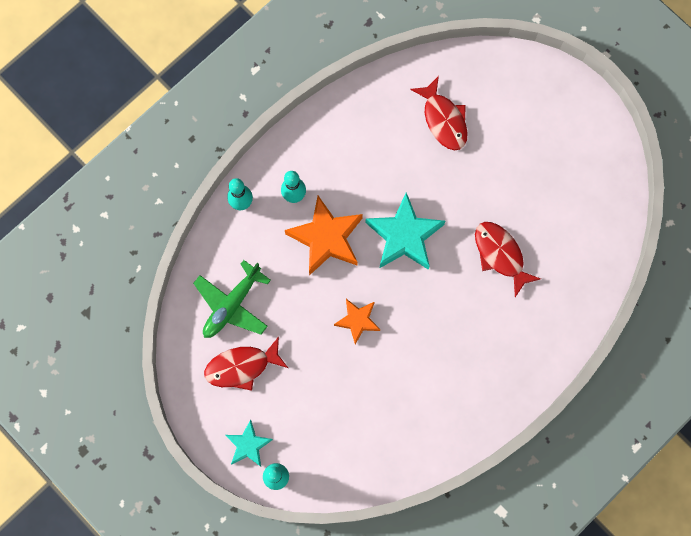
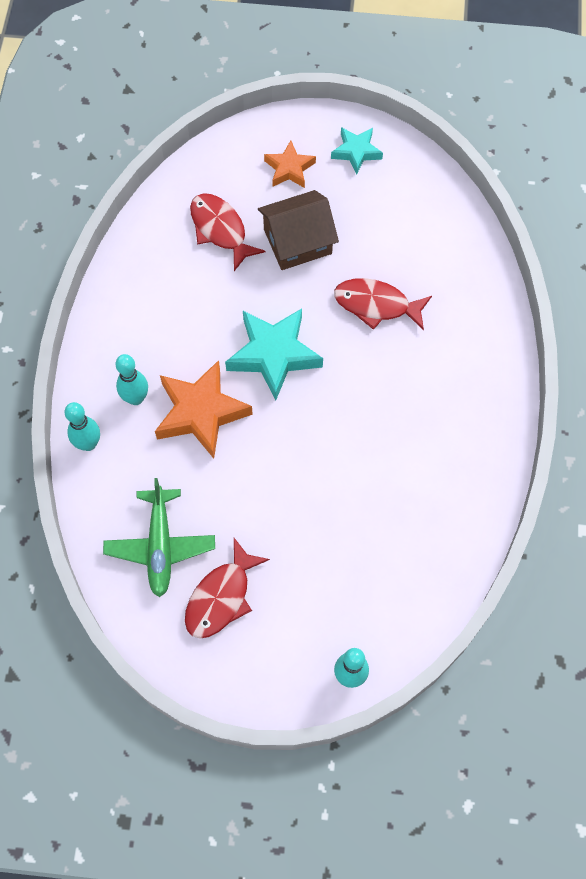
camera: 40 degrees left, 10 degrees down
(248, 445) = (294, 668): turquoise star -> turquoise star (356, 152)
(357, 321) = (297, 464): orange star -> orange star (289, 169)
(443, 119) = (220, 230): red fish -> red fish turned 150 degrees counterclockwise
(487, 168) = (297, 241): none -> brown house

